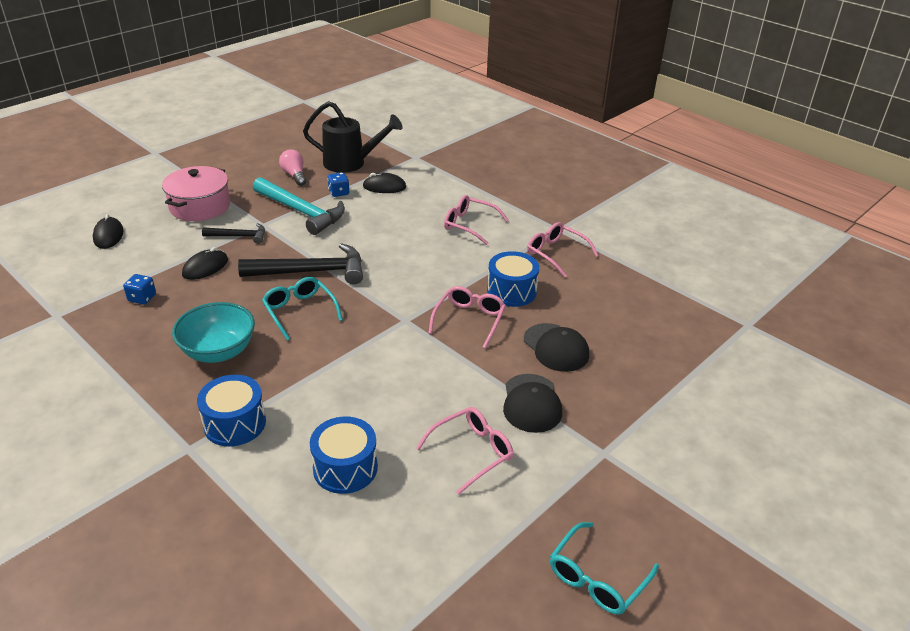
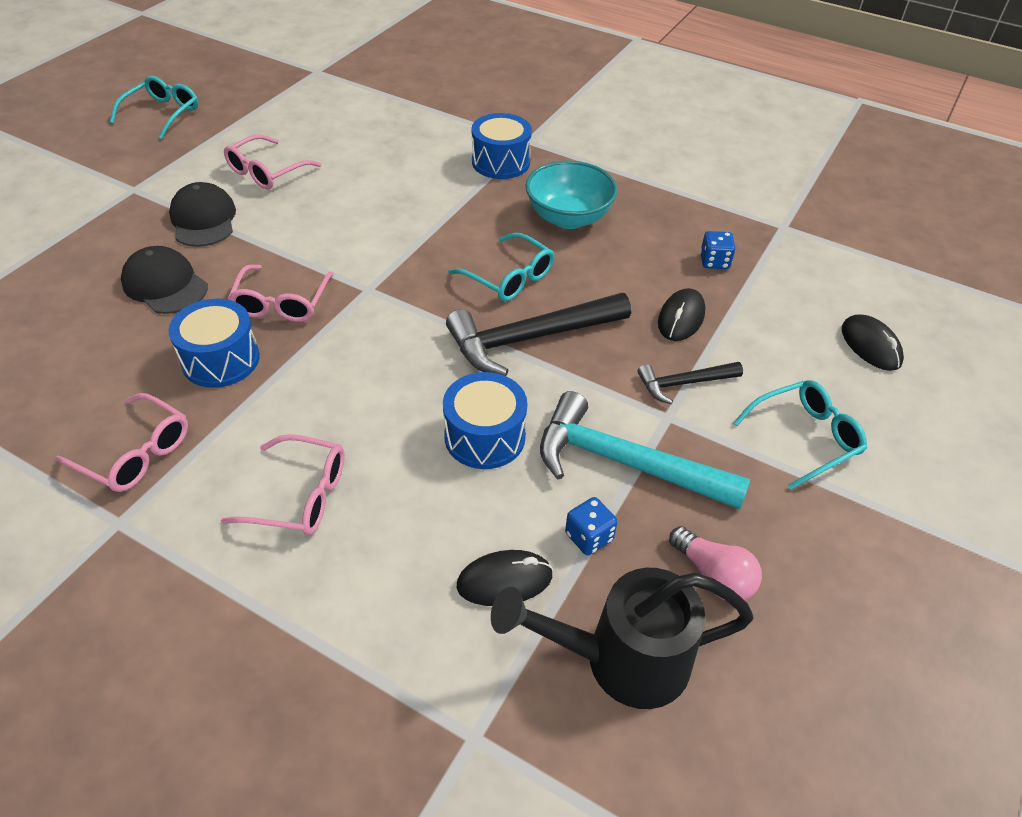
camera: 165 degrees right, 10 degrees up
(200, 206) = (806, 437): pink pot -> turquoise glasses
(345, 468) = (381, 146): blue drum -> blue drum (485, 436)

